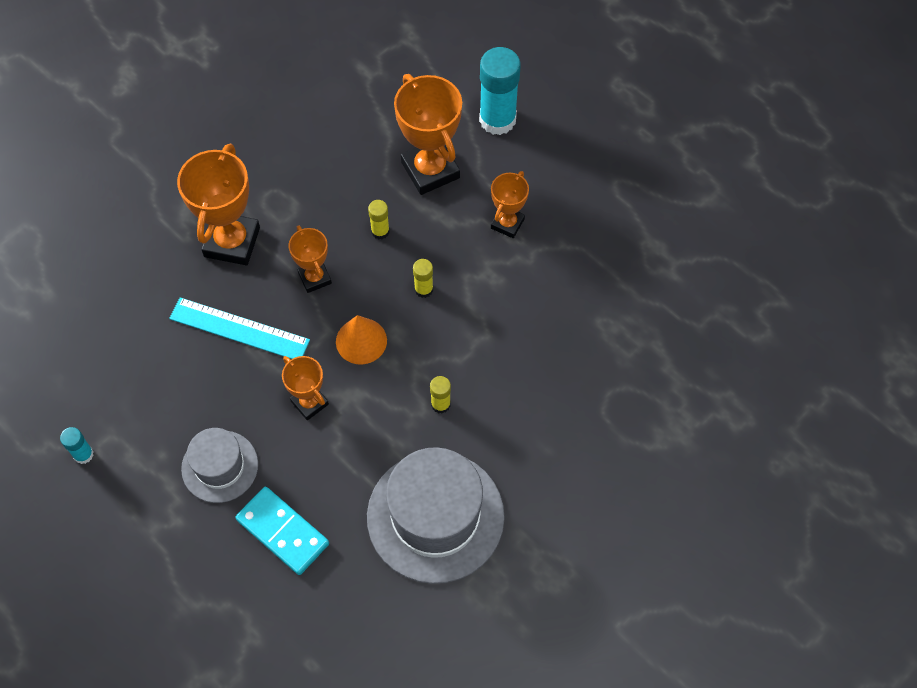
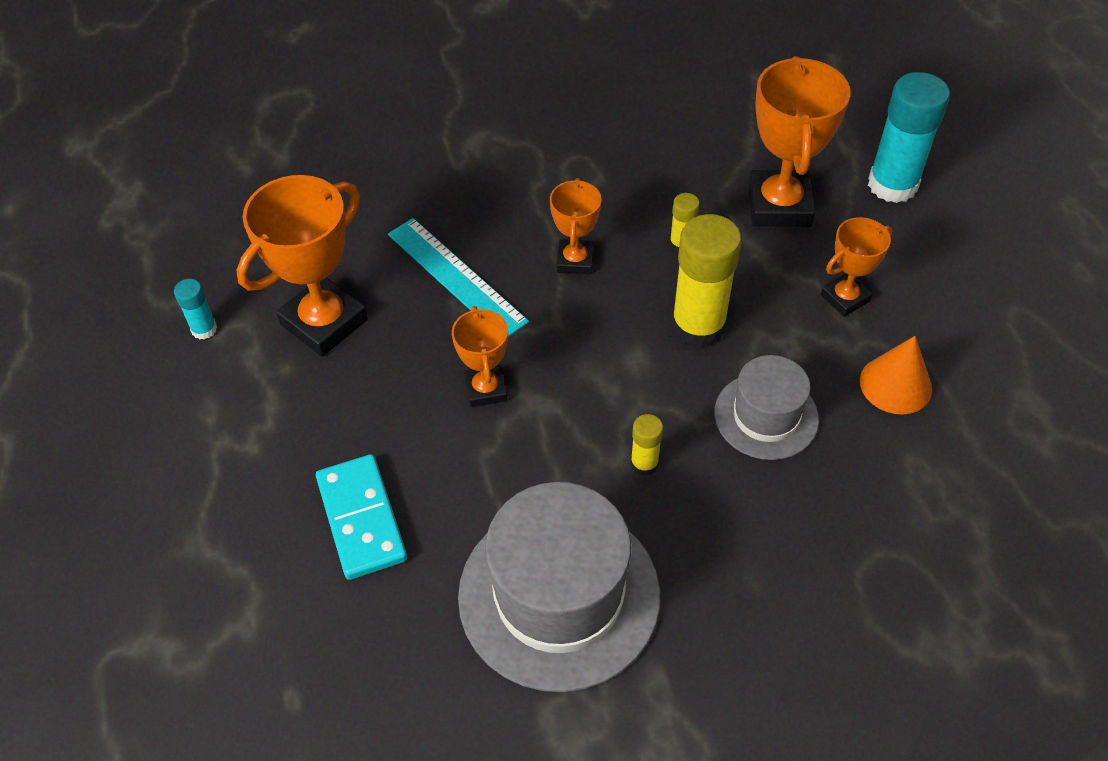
camera: 30 degrees right, 10 degrees down
(220, 466) = (339, 410): grey hat -> grey hat (766, 416)
(232, 242) = (505, 188): orange trophy -> orange trophy (324, 322)
(361, 341) = (588, 349): orange cone -> orange cone (895, 384)
(423, 289) = (698, 326): yellow glue stick -> yellow glue stick, size x2.09

